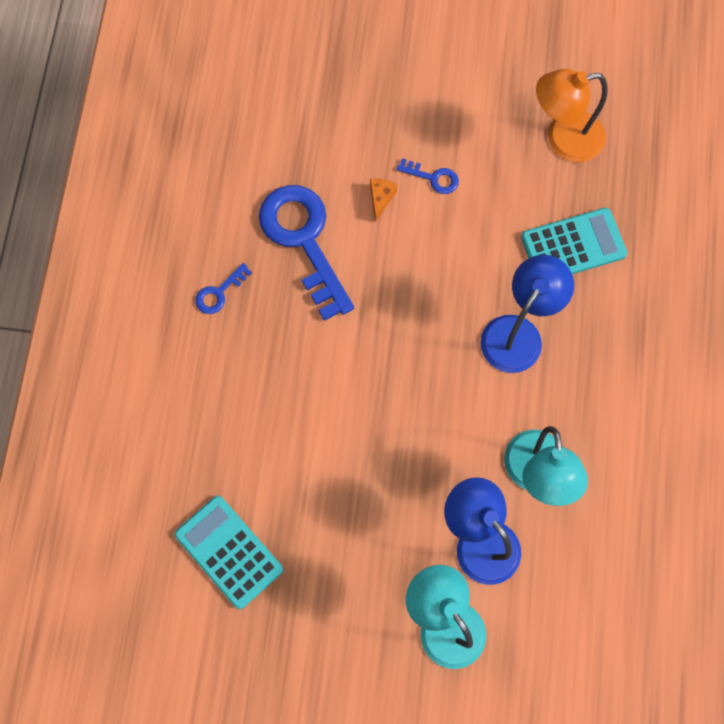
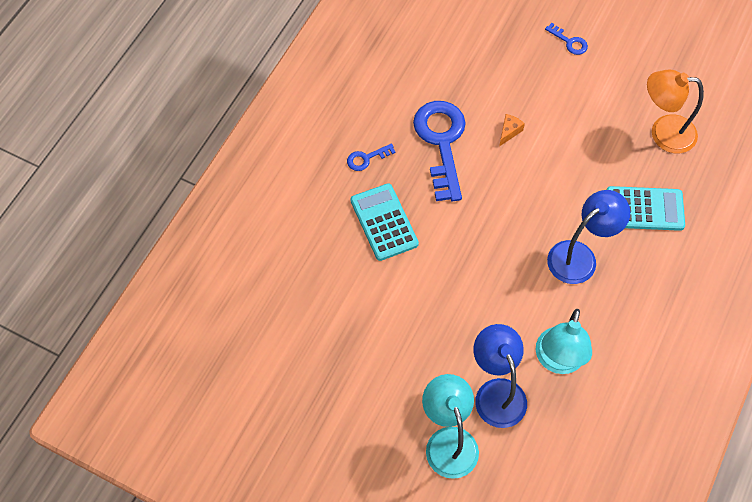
camera: 20 degrees right, 10 degrees down
(229, 552) = (306, 336): turquoise calculator -> turquoise calculator (384, 222)
(433, 178) = (553, 129): blue key -> blue key (569, 42)

